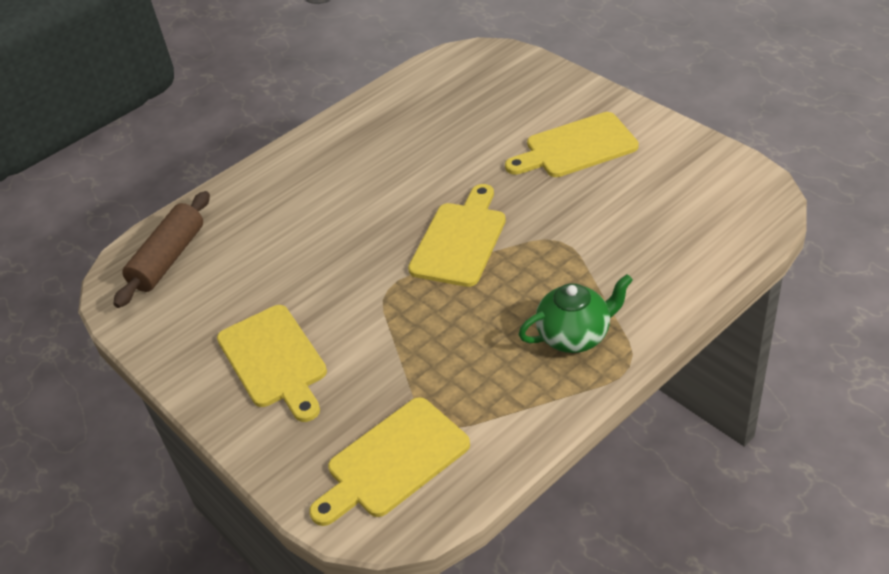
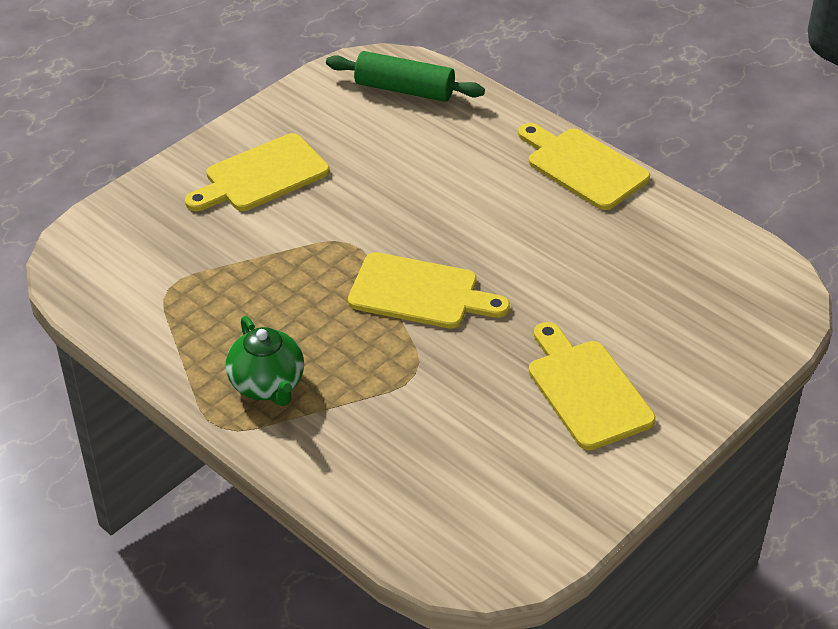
camera: 80 degrees right, 0 degrees up
(169, 259) = (404, 90): brown rolling pin -> green rolling pin
(393, 461) = (131, 262): yellow cutting board -> yellow cutting board (583, 167)

